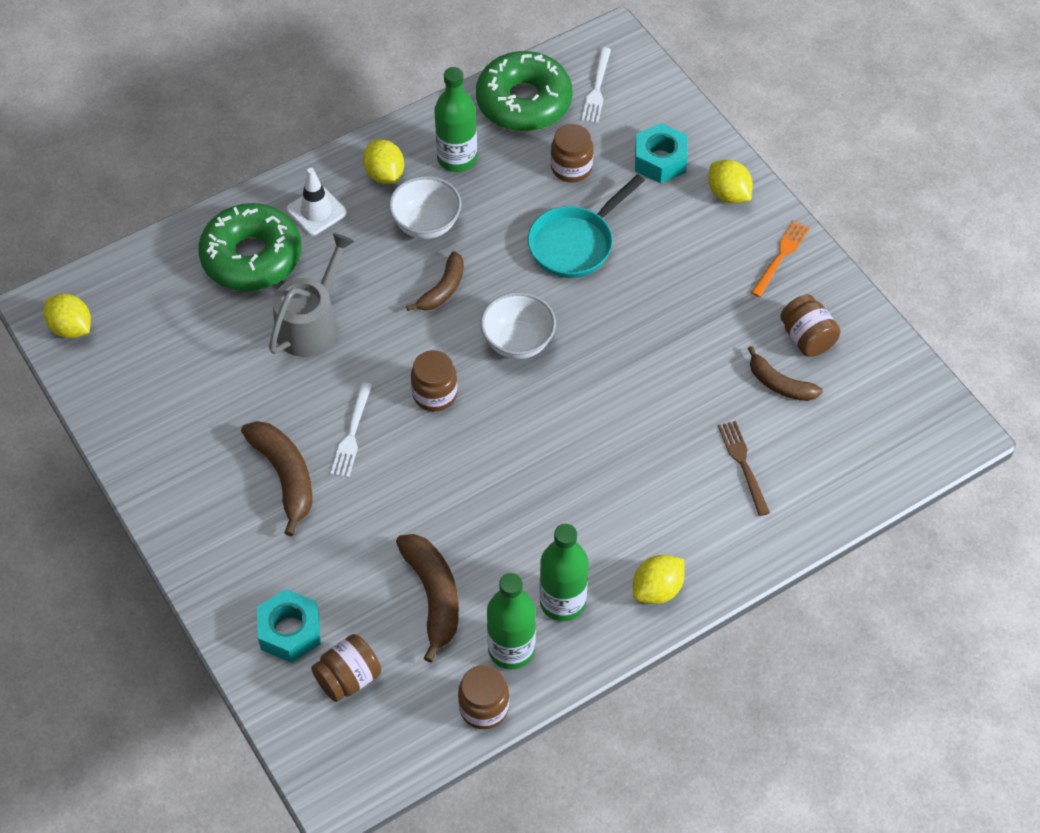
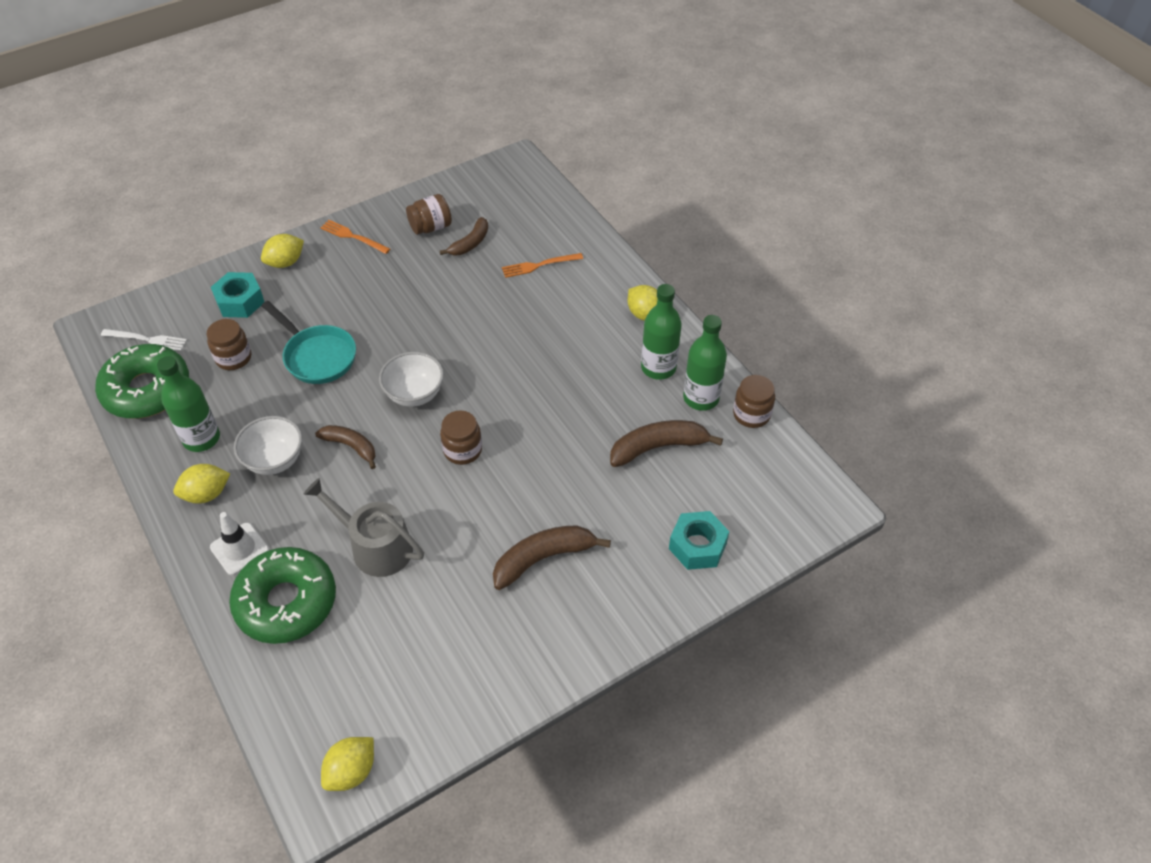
camera: 90 degrees left, 5 degrees down
(348, 678) = (736, 502): brown jar -> none
(352, 434) = (500, 509): white fork -> none
(743, 464) = (539, 265): brown fork -> orange fork

